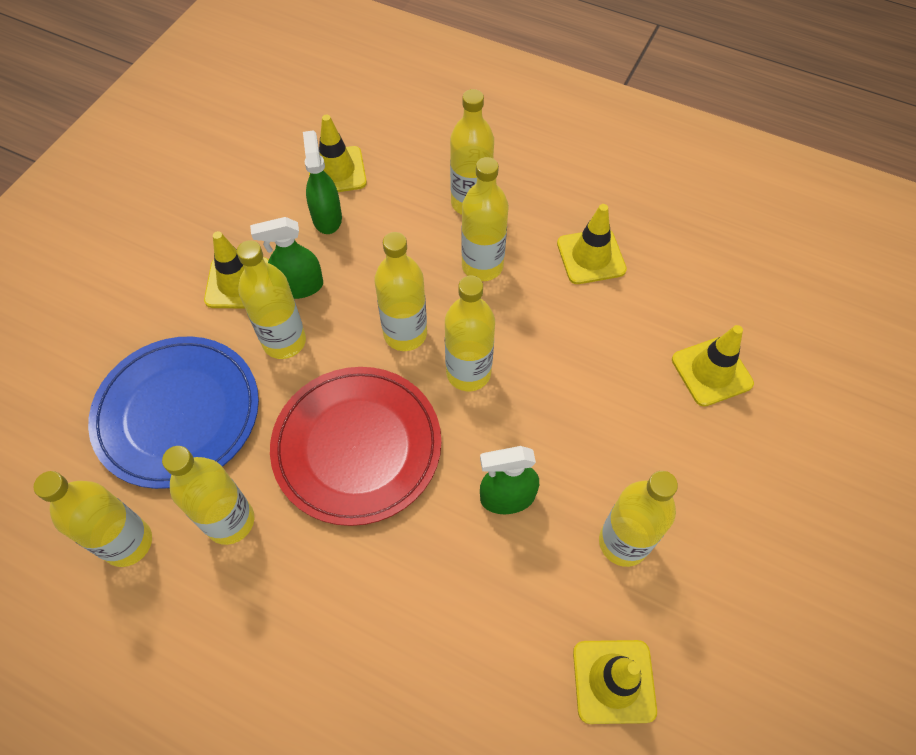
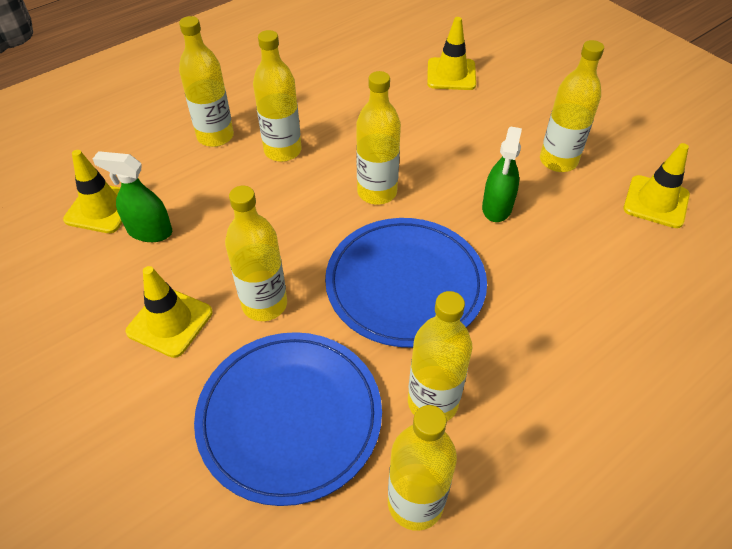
camera: 65 degrees left, 10 degrees down
(299, 287) = (212, 275): green spray bottle -> none
(357, 446) = (405, 284): red plate -> blue plate
(405, 334) = (314, 218): yellow bottle -> none
(591, 256) = (319, 92): yellow traffic cone -> none

